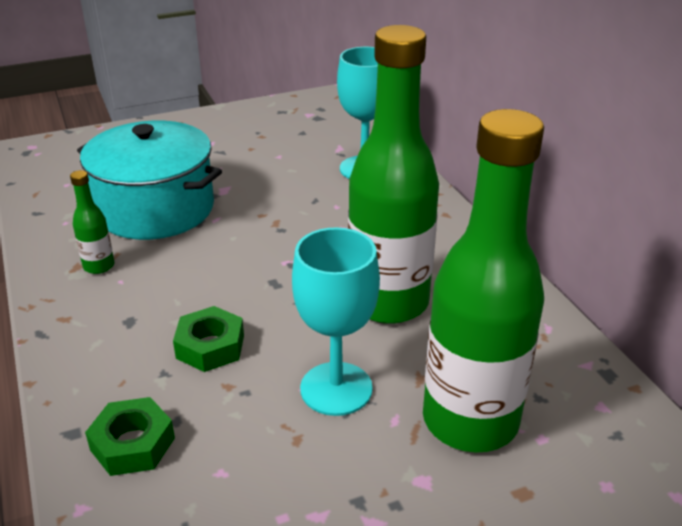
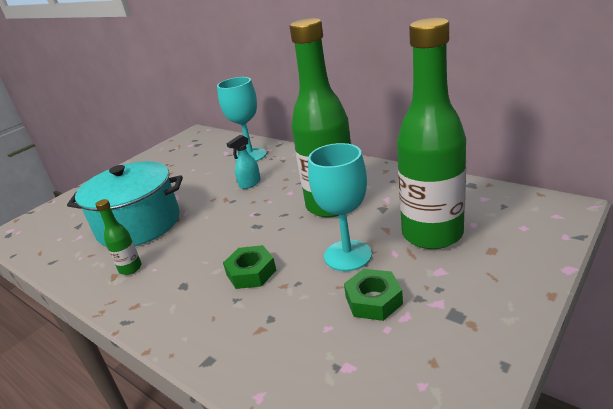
camera: 25 degrees left, 5 degrees down
(132, 444) = (256, 344): green nut -> green nut (373, 300)
(323, 214) = (250, 184): none -> turquoise spray bottle

